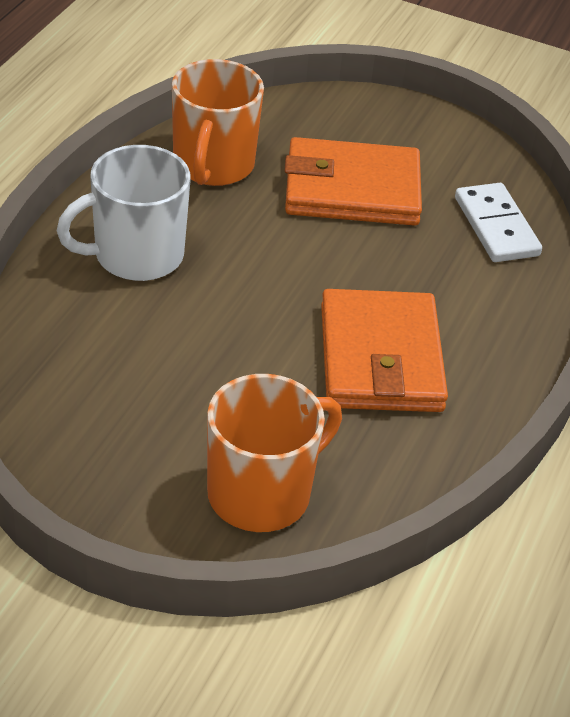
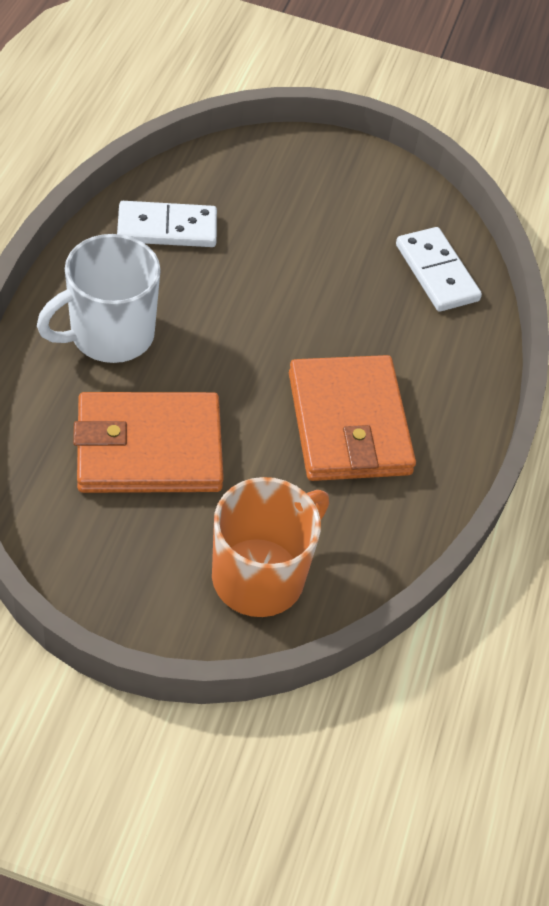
camera: 10 degrees left, 10 degrees up
(213, 165) = (167, 228): orange mug -> white domino
(352, 189) = (300, 243): orange wallet -> orange wallet (149, 448)

